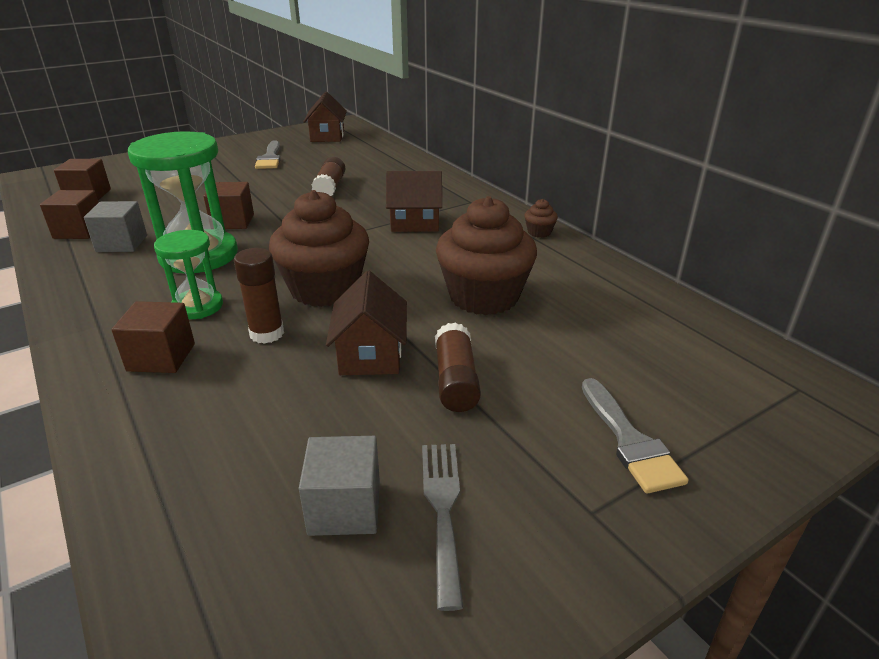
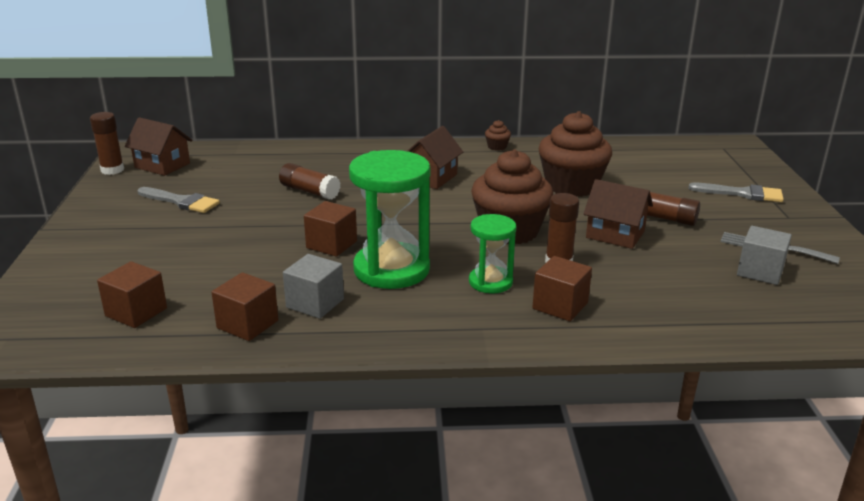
camera: 60 degrees left, 5 degrees down
(304, 128) = (112, 170): none -> brown glue stick

